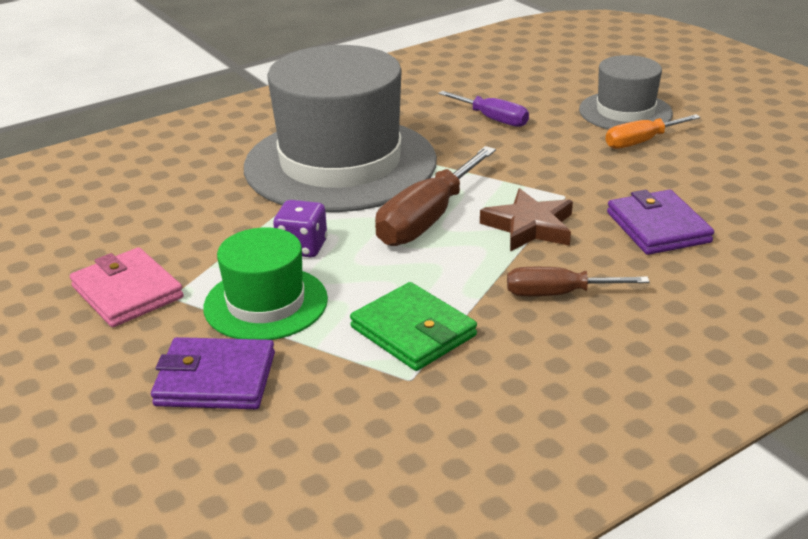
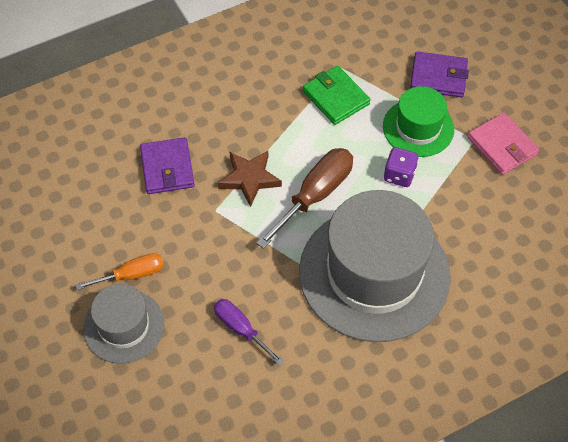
camera: 175 degrees left, 25 degrees up
(558, 294) = (250, 116): brown screwdriver -> none

